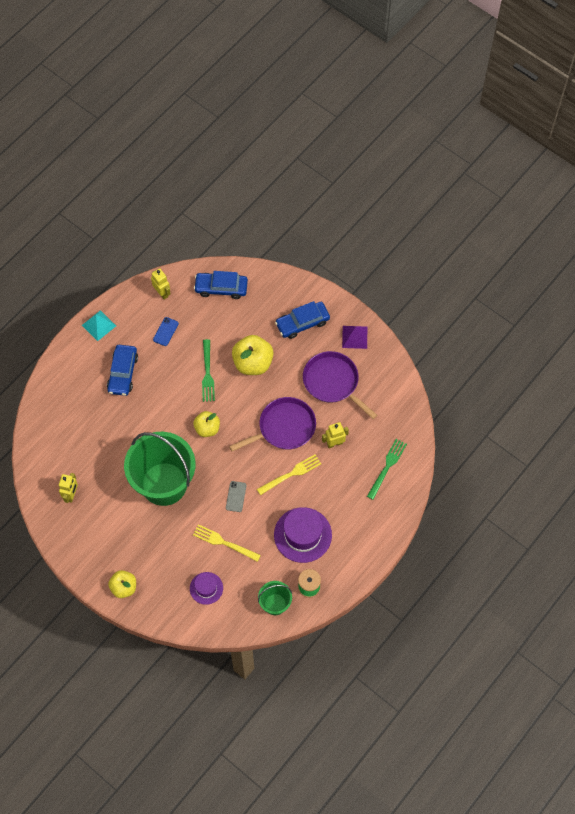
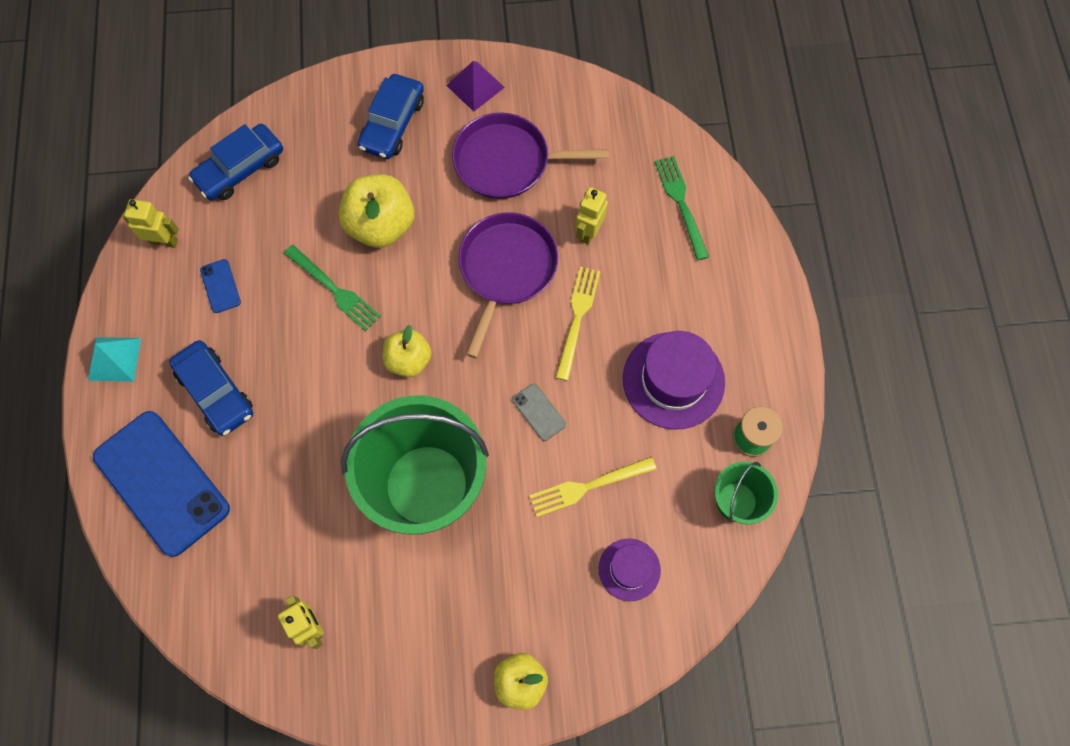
camera: 45 degrees left, 5 degrees up
(70, 390) = (162, 483): none -> blue phone

